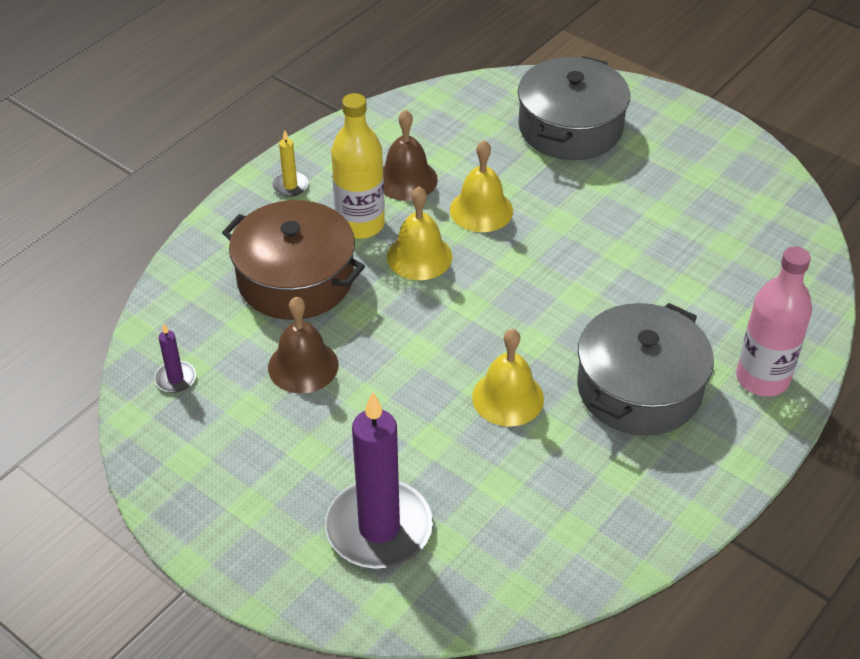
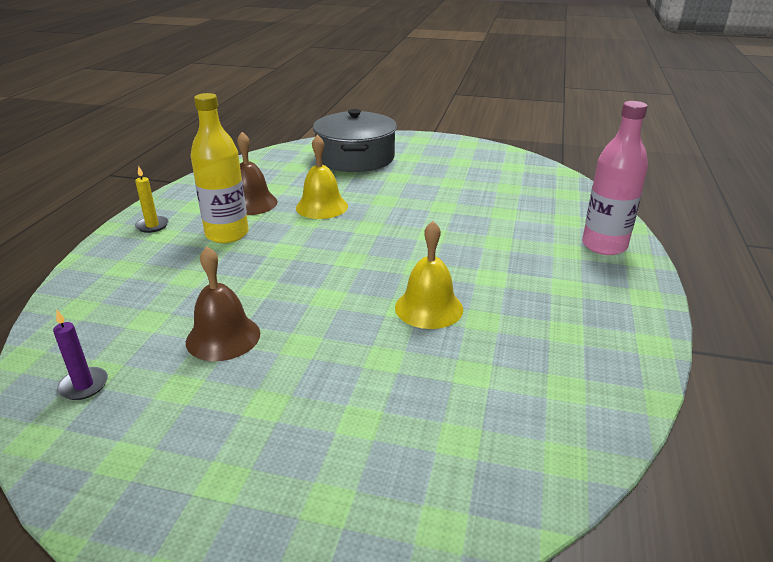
camera: 25 degrees left, 15 degrees down
(295, 279) = (185, 279): brown pot -> none
(379, 528) = (383, 450): purple candle -> none
(419, 256) = (289, 241): yellow bell -> none
(639, 388) = (526, 274): grey pot -> none

